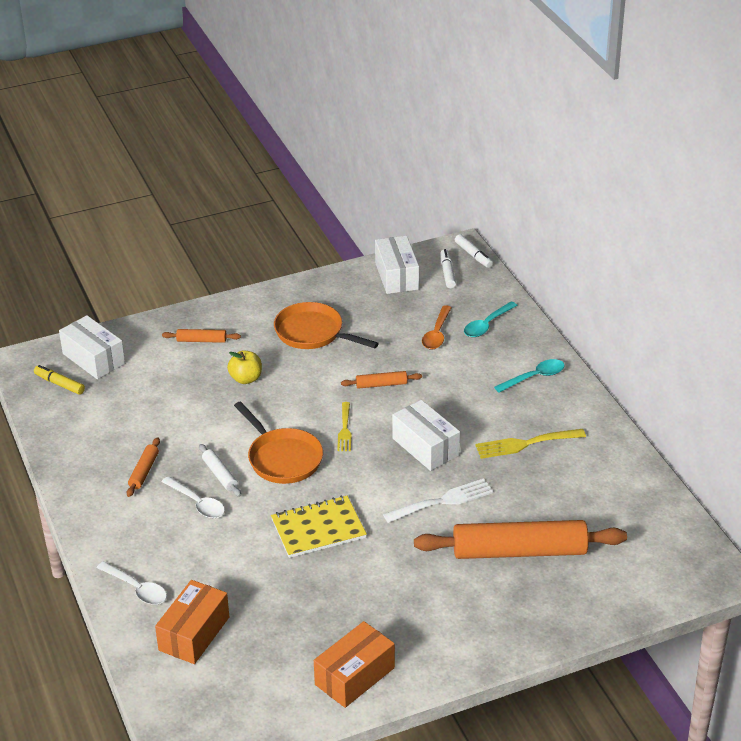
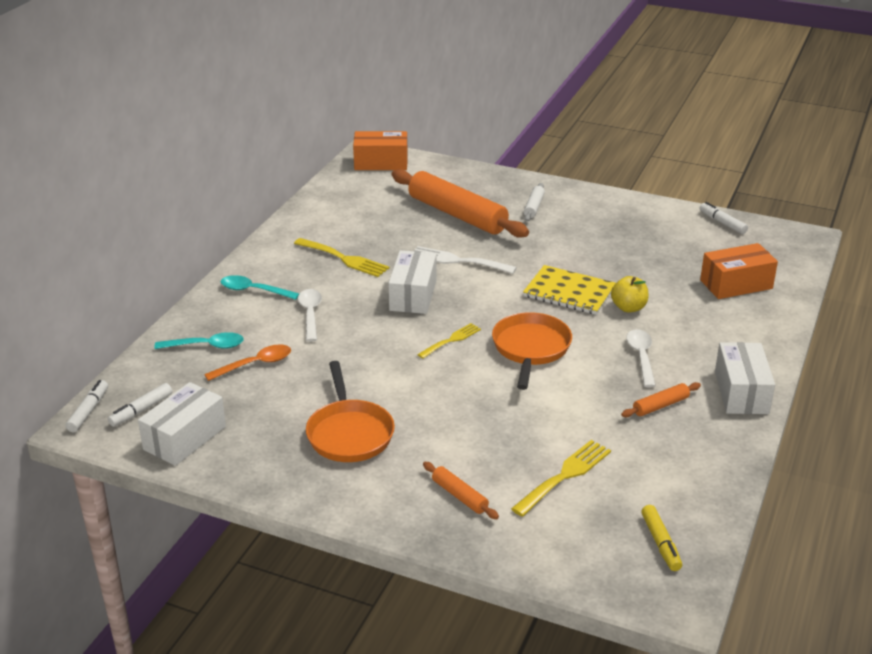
camera: 135 degrees left, 5 degrees down
(93, 359) = (594, 550): white box -> white box (741, 392)
(137, 589) = (753, 329): white spoon -> white spoon (310, 314)
(155, 387) = (564, 475): none -> yellow fork
(220, 475) = (597, 366): white rolling pin -> white rolling pin (534, 207)
(246, 379) = (470, 430): yellow apple -> yellow apple (628, 308)
(281, 717) = (722, 223): none -> white marker
(354, 676) = (652, 217): orange box -> orange box (381, 163)
(381, 384) = (369, 354): orange rolling pin -> none

